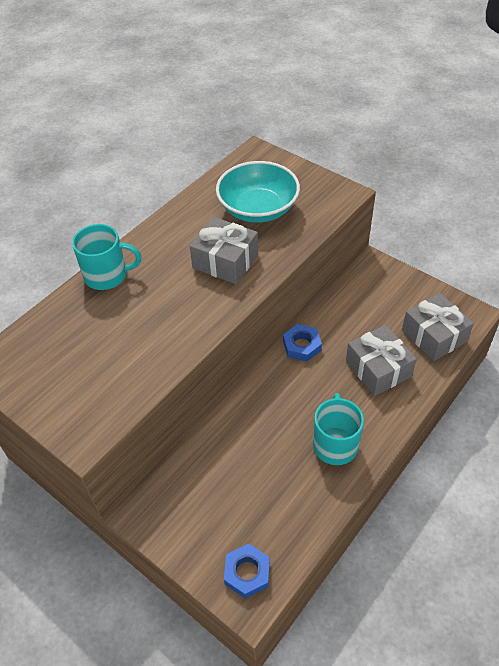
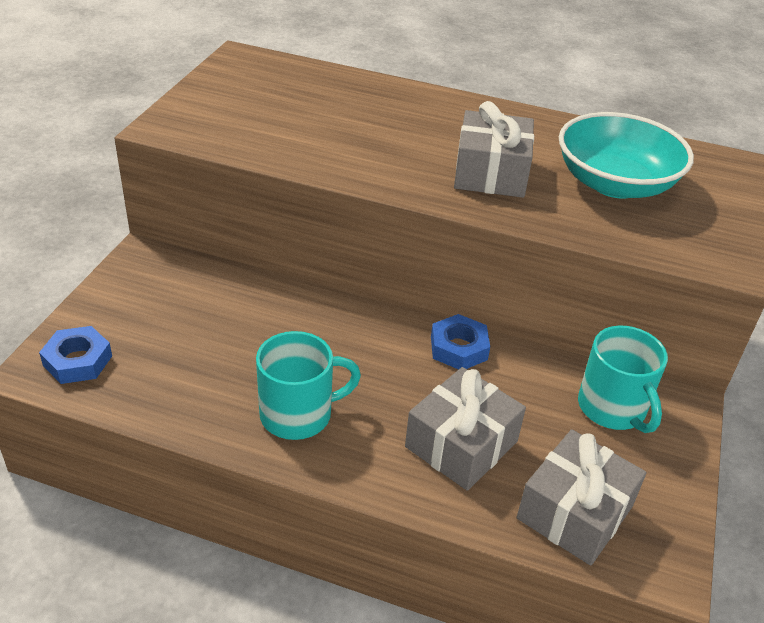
camera: 65 degrees right, 10 degrees down
(107, 275) = (407, 95): turquoise mug -> turquoise mug (613, 408)

